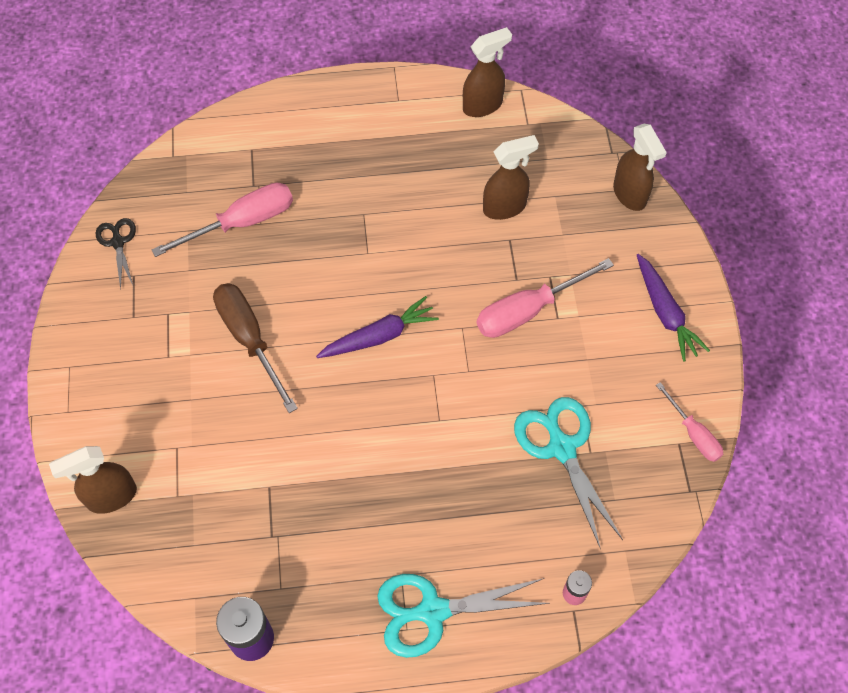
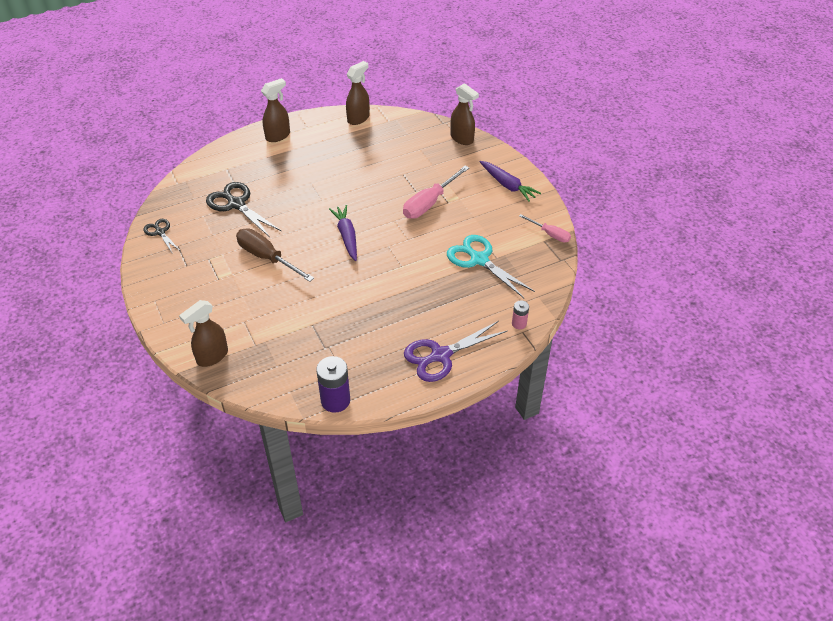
camera: 20 degrees left, 15 degrees down
(242, 223) = (236, 204): pink screwdriver -> black scissors
(379, 336) = (347, 236): purple carrot -> purple carrot turned 60 degrees counterclockwise
(433, 611) = (441, 355): turquoise scissors -> purple scissors
(505, 207) = (393, 160): brown spray bottle -> brown spray bottle (278, 136)

